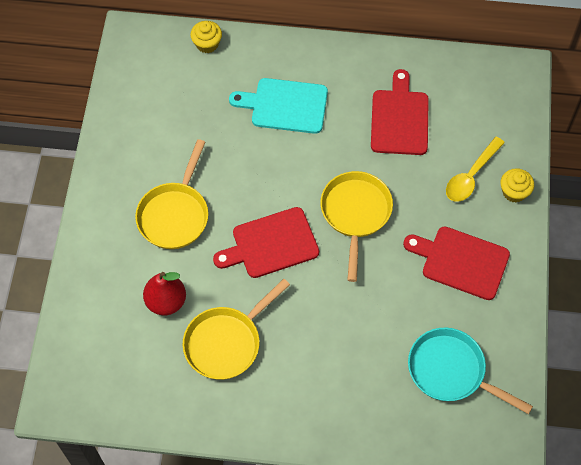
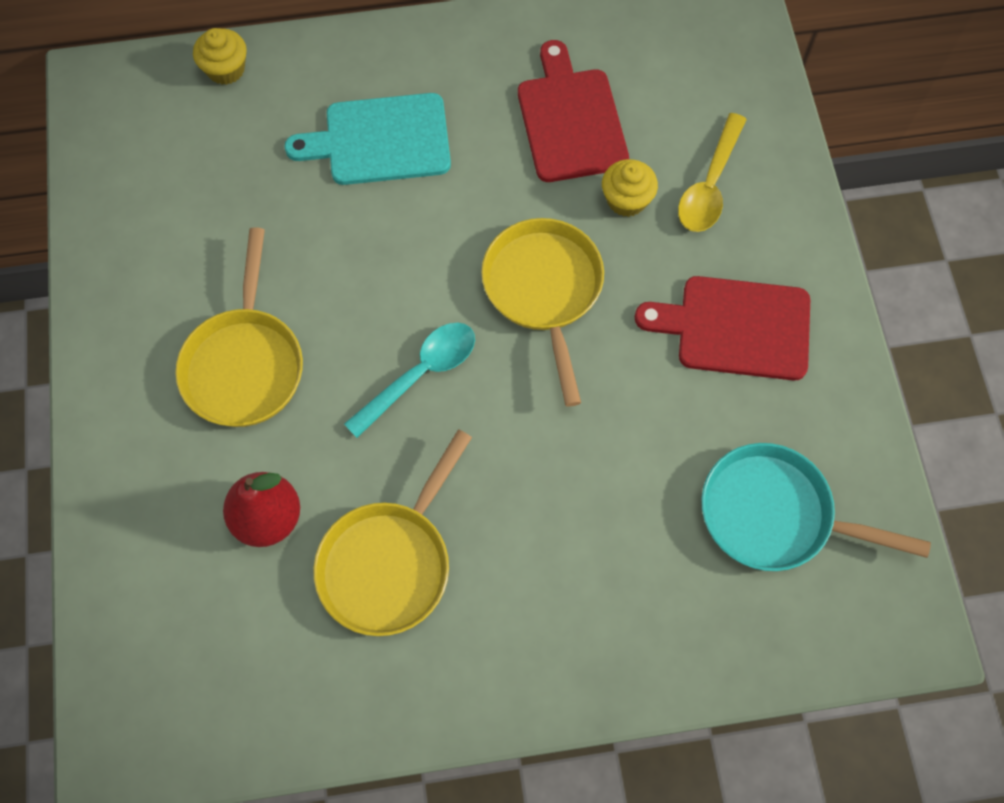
camera: 15 degrees left, 5 degrees up
(271, 244) = (420, 375): red cutting board -> turquoise spoon
(514, 192) = (784, 194): yellow cupcake -> yellow cupcake (626, 200)

